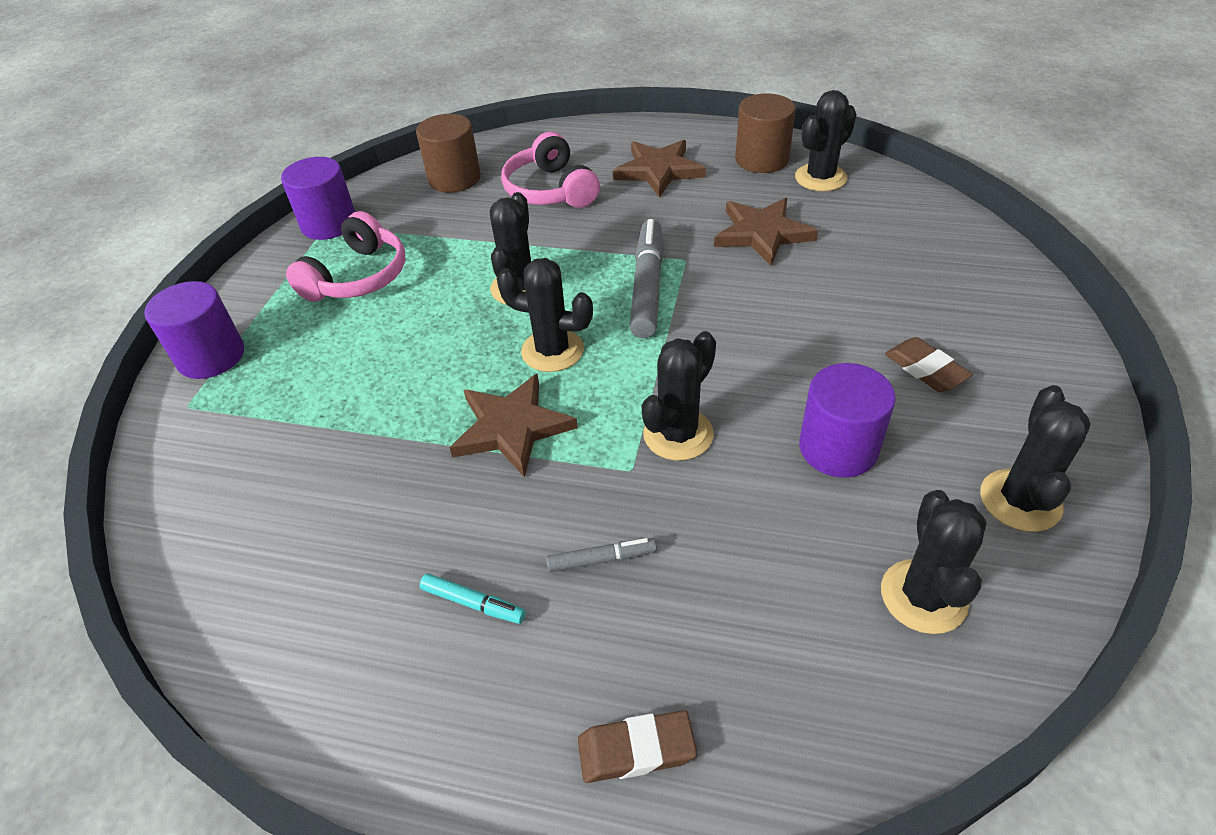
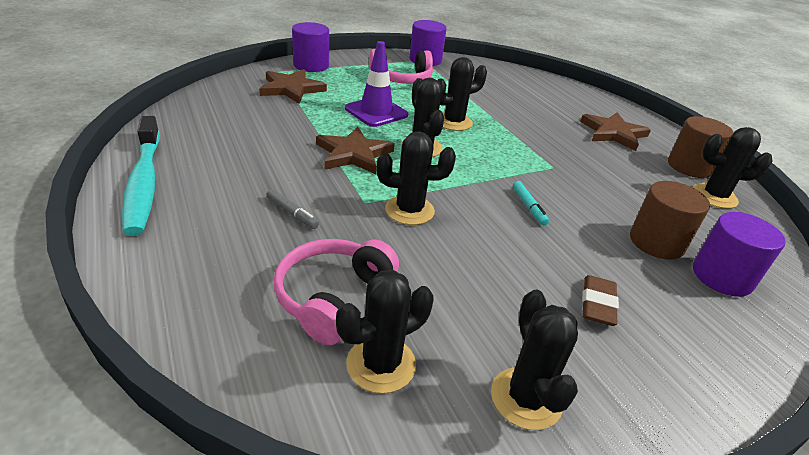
camera: 45 degrees right, 10 degrees down
(387, 722) = (144, 183): none -> turquoise toothbrush
(424, 350) = (376, 112): none -> purple traffic cone
(454, 178) = (504, 77): brown cylinder -> brown cylinder (656, 242)
(473, 603) = (230, 182): turquoise marker -> turquoise marker (529, 207)
(550, 190) = (540, 106): pink headphones -> pink headphones (333, 297)
(636, 749) = (174, 268): brown eraser -> none
(647, 286) = (511, 161): grey marker -> none
(762, 234) = (620, 189): brown star -> brown star (291, 89)
(838, 448) = (471, 281): purple cylinder -> purple cylinder (722, 277)
(1020, 500) = (526, 398): black cactus -> black cactus turned 75 degrees counterclockwise

